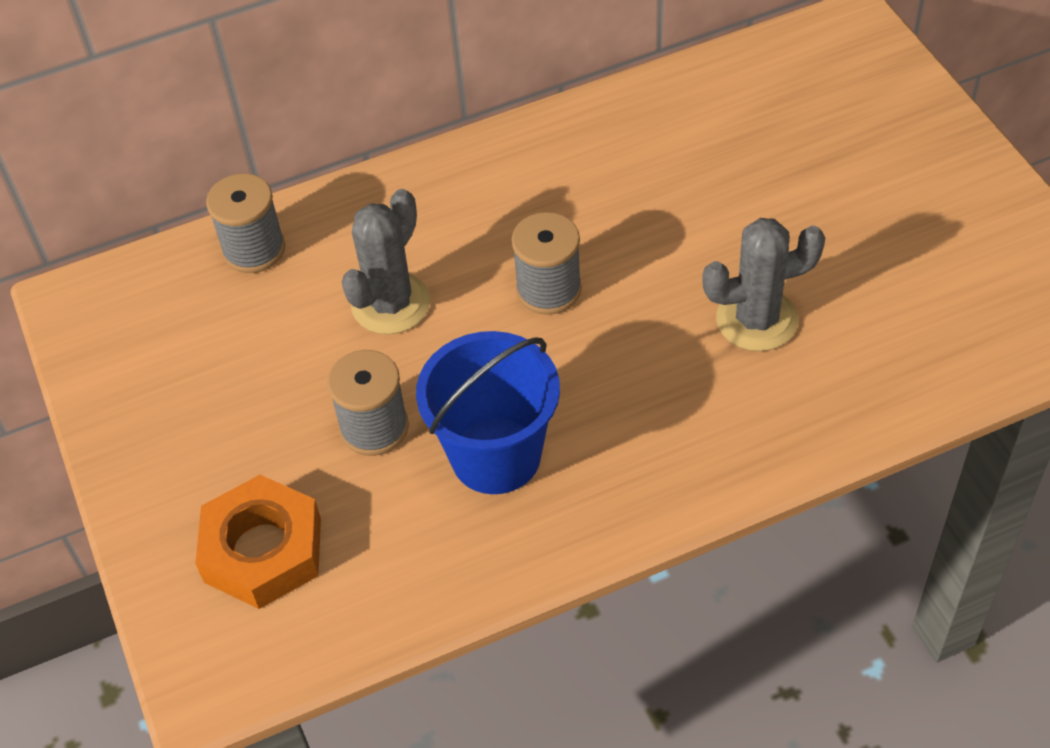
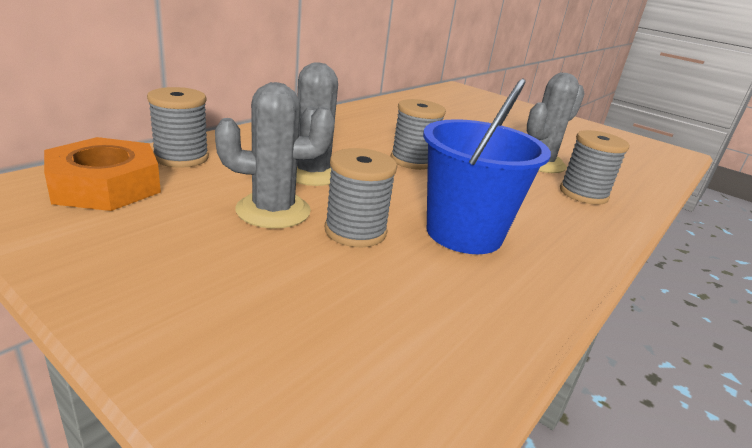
camera: 35 degrees left, 25 degrees down
(263, 550) = (317, 330): orange nut -> orange nut (105, 186)
(307, 375) = (273, 211): none -> grey cactus
(747, 409) = (583, 194): none -> grey spool

